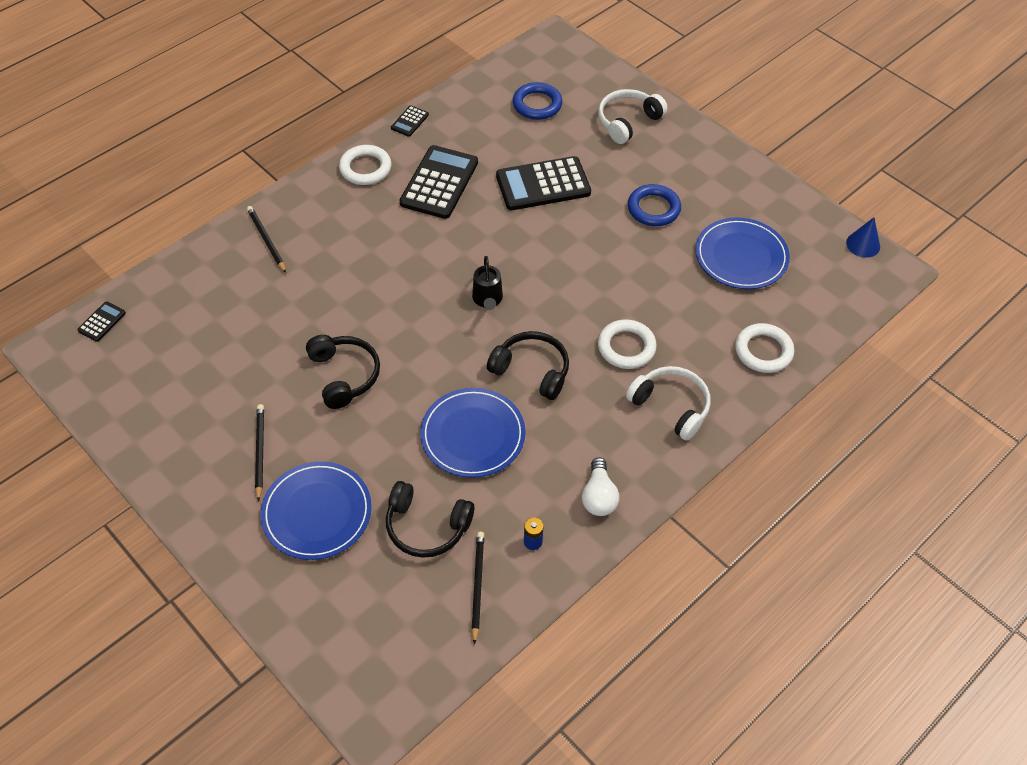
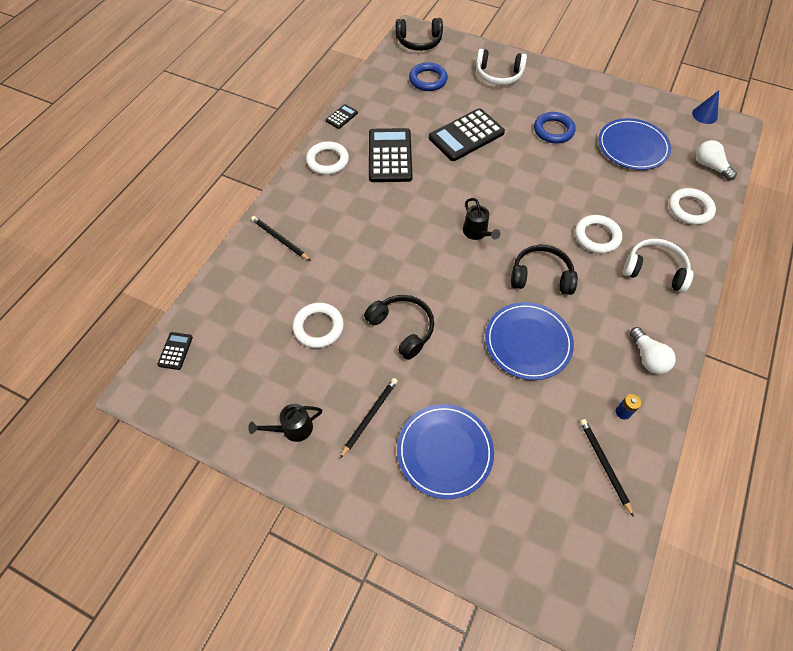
camera: 20 degrees left, 5 degrees up
(176, 437) = (292, 429): none -> black watering can
(257, 345) = (318, 327): none -> white ring
(260, 452) = (369, 417): black pencil -> black pencil turned 60 degrees clockwise
(410, 121) = (341, 117): black calculator -> black calculator turned 150 degrees counterclockwise
(426, 526) = (537, 430): black headphones -> black headphones (419, 41)
(628, 122) = (498, 75): white headphones -> white headphones turned 105 degrees counterclockwise
(825, 308) = (710, 166): none -> white light bulb

